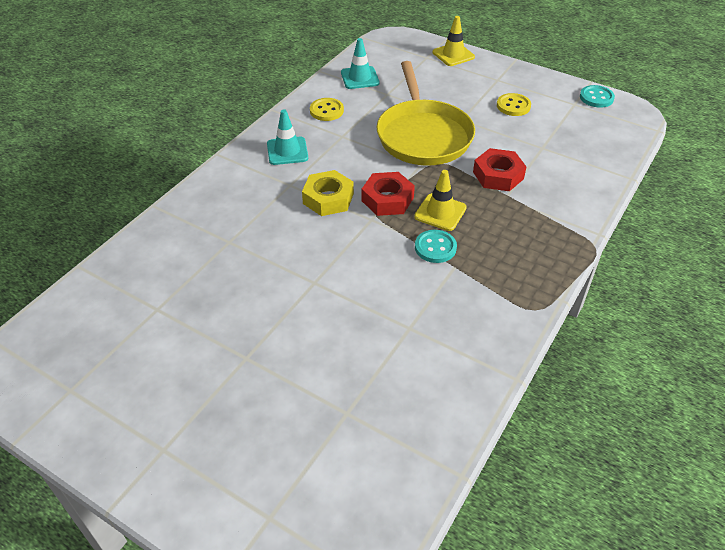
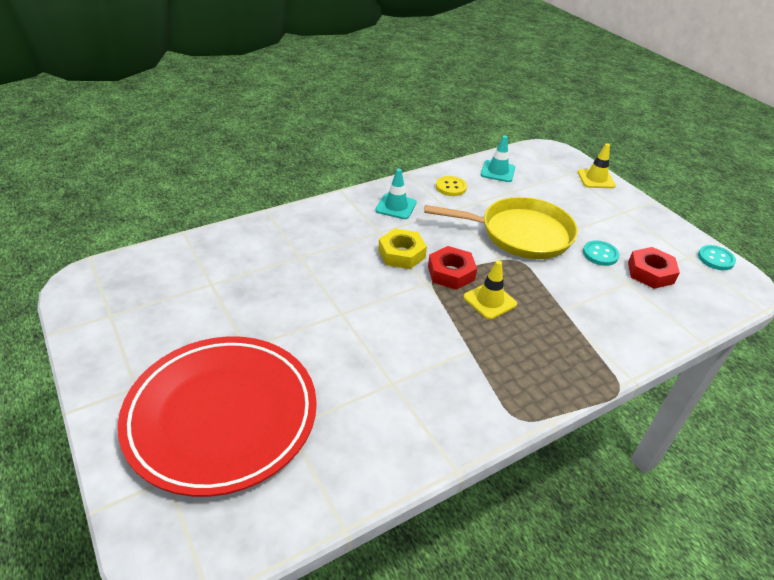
camera: 25 degrees right, 5 degrees down
(275, 434) = (222, 416): none -> red plate
(423, 135) = (520, 234): yellow pan -> yellow pan turned 105 degrees counterclockwise
(435, 247) = (464, 327): turquoise button -> turquoise button (600, 254)
(498, 175) = (566, 290): red nut -> red nut (650, 273)
(513, 106) = (624, 238): yellow button -> none

